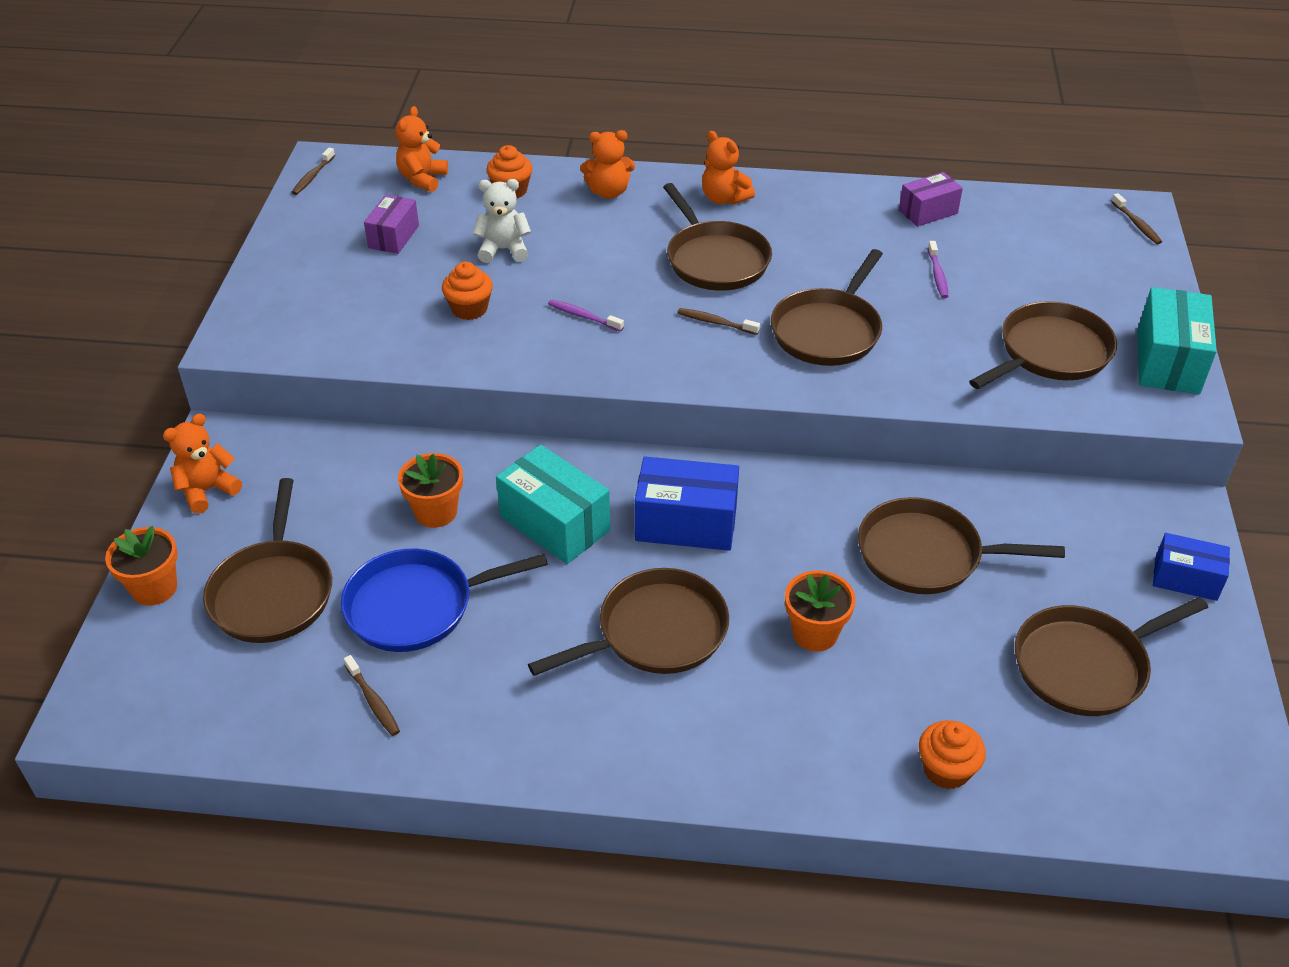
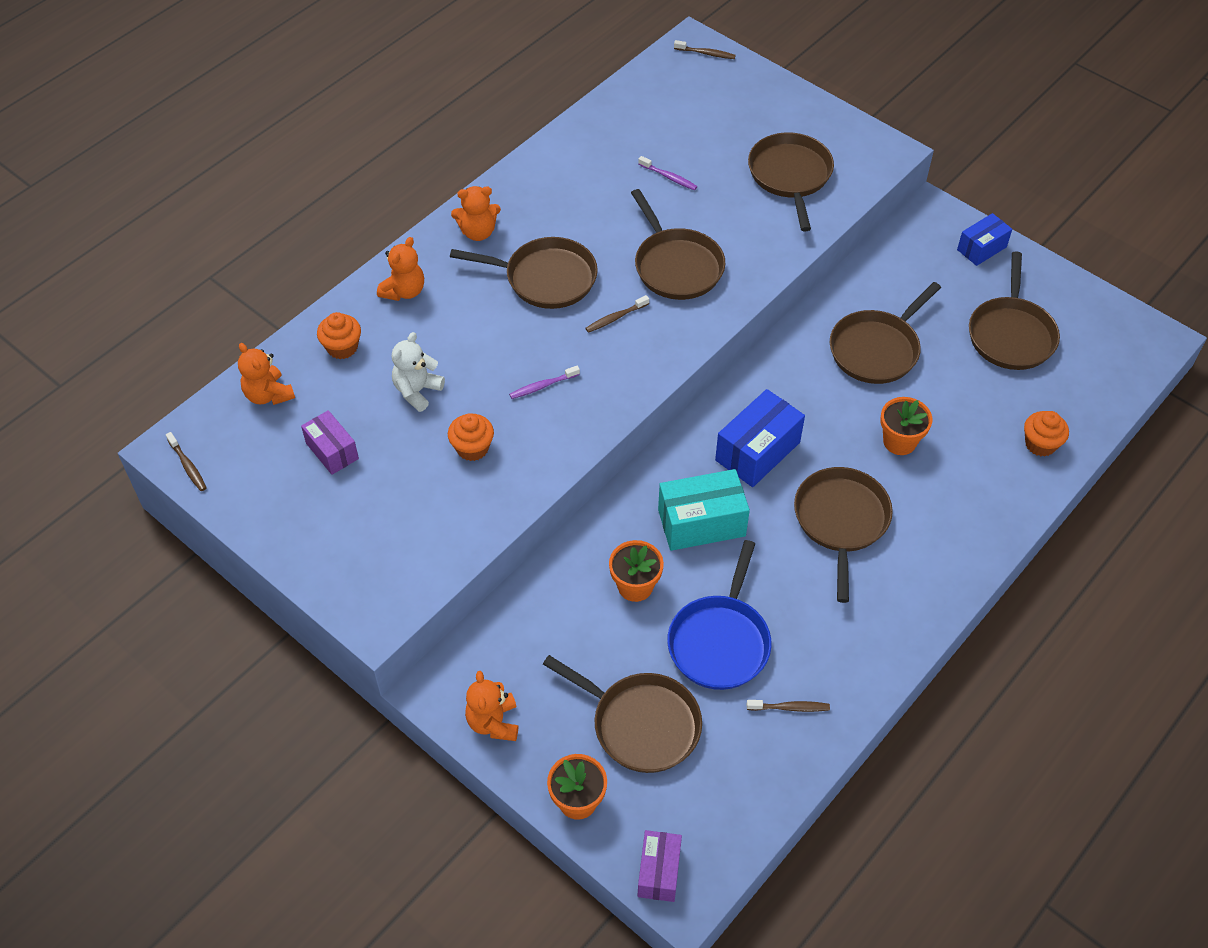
camera: 55 degrees left, 10 degrees up
(928, 212) = (598, 139): purple box -> purple box (659, 872)
(1167, 361) = (842, 131): turquoise box -> none

